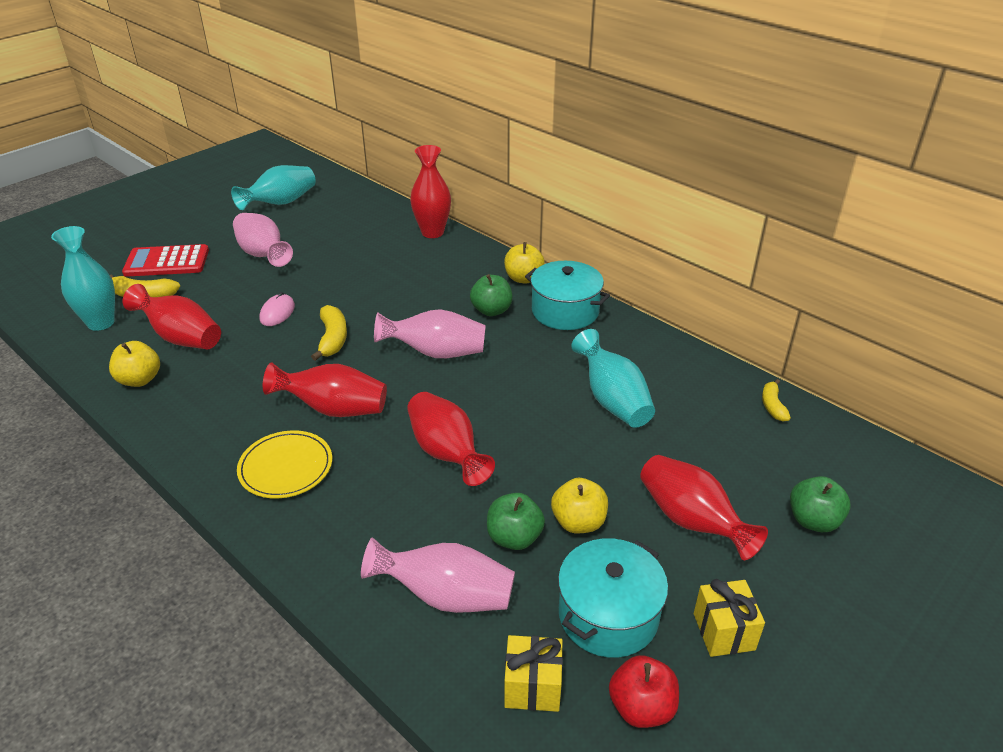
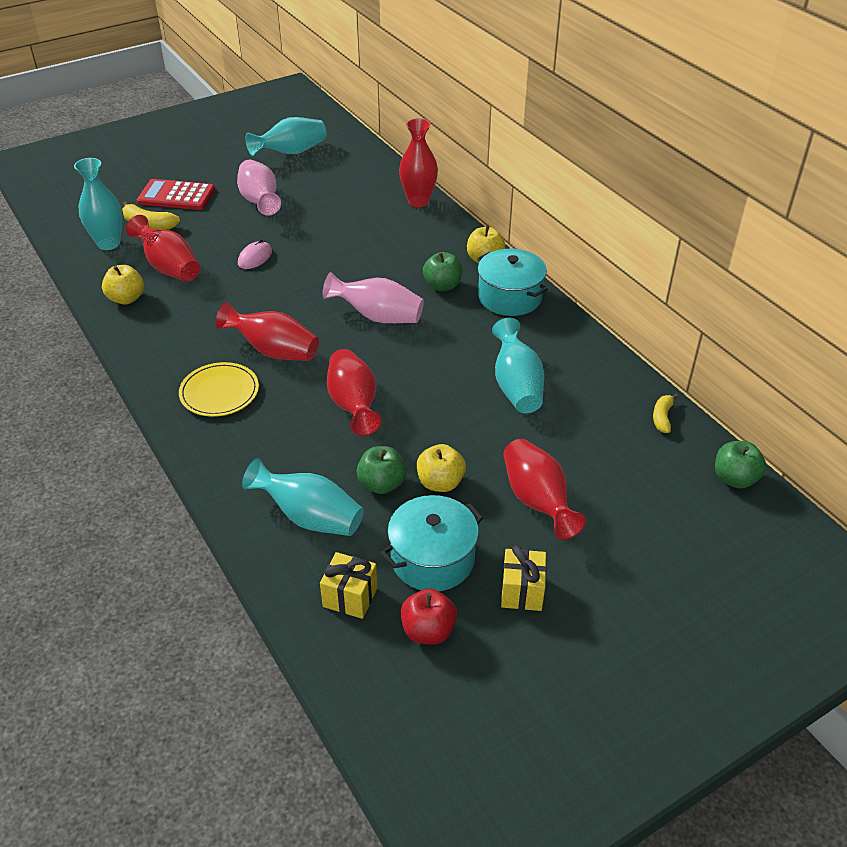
camera: 15 degrees right, 5 degrees up
(332, 339) = (293, 289): yellow banana -> none
(446, 596) = (309, 517): pink vase -> turquoise vase
(813, 520) = (646, 522): green apple -> green apple (734, 478)

